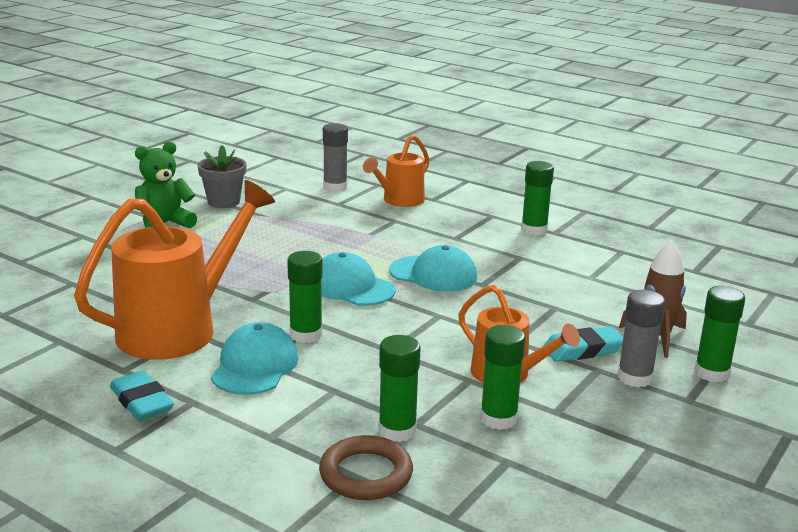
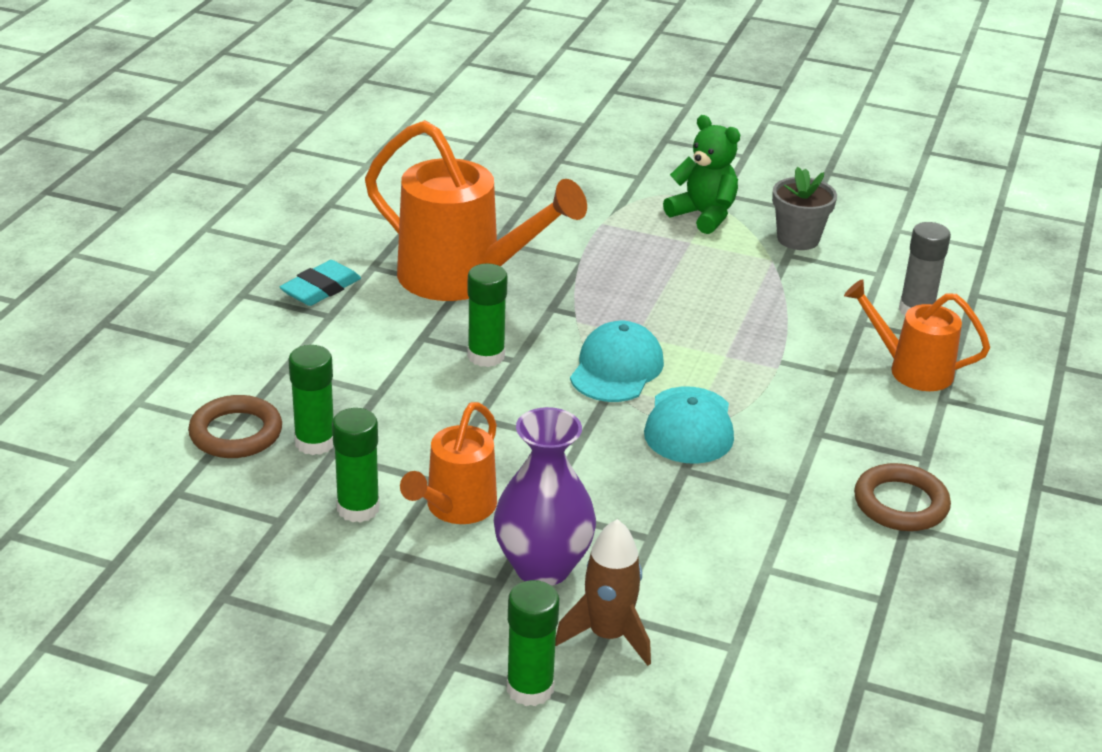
camera: 75 degrees right, 10 degrees up
(255, 366) = (407, 336): turquoise cap -> none
(534, 230) = (900, 503): green glue stick -> brown ring
(583, 350) = (542, 567): turquoise eraser -> purple vase
(634, 378) = (488, 614): grey glue stick -> none

